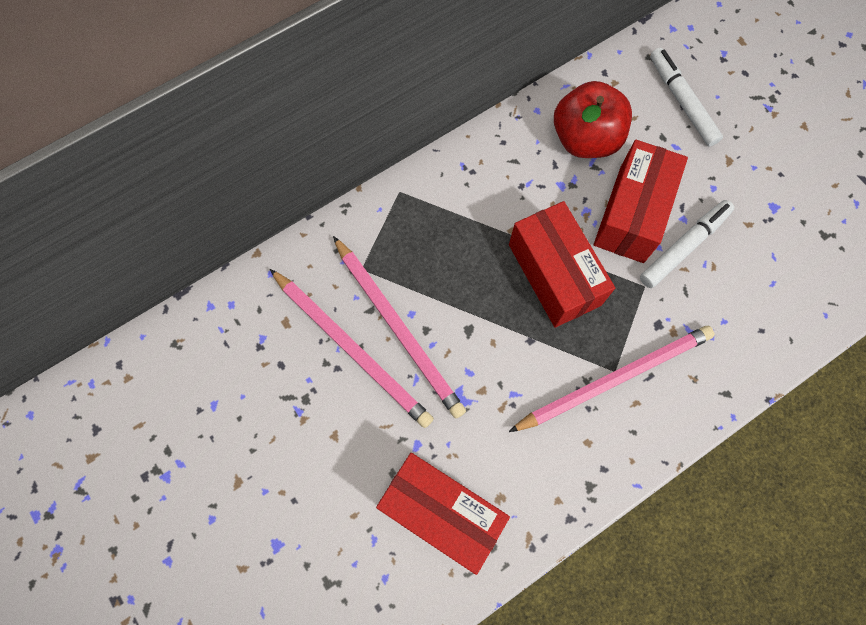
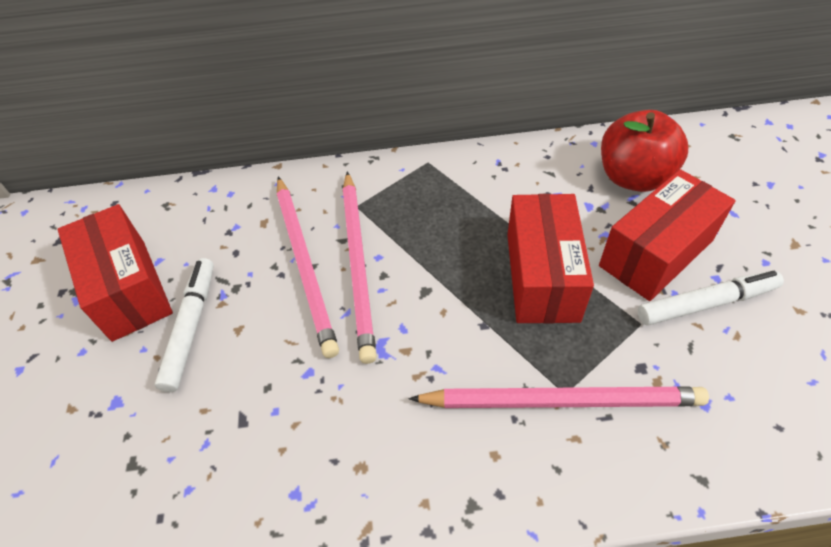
camera: 30 degrees right, 20 degrees down
(442, 512) = (290, 450): red box -> red box (129, 289)
(682, 101) = (756, 178): white marker -> white marker (191, 327)

